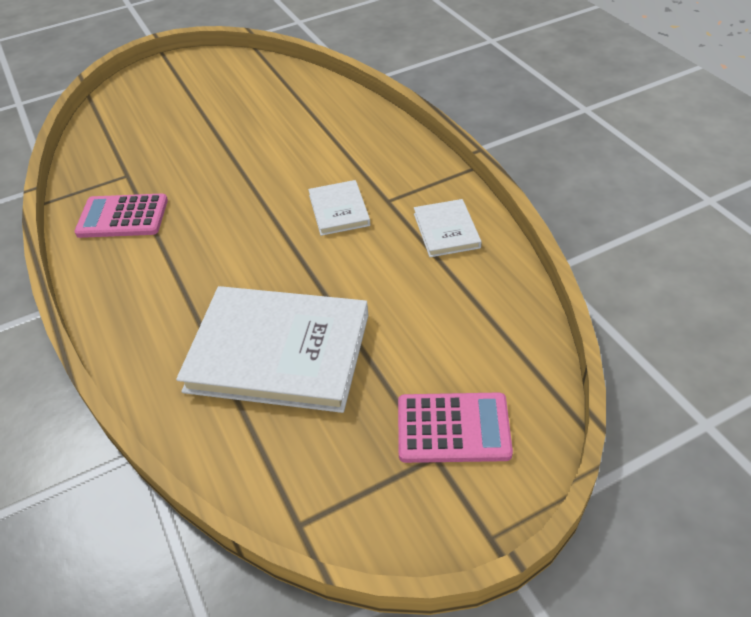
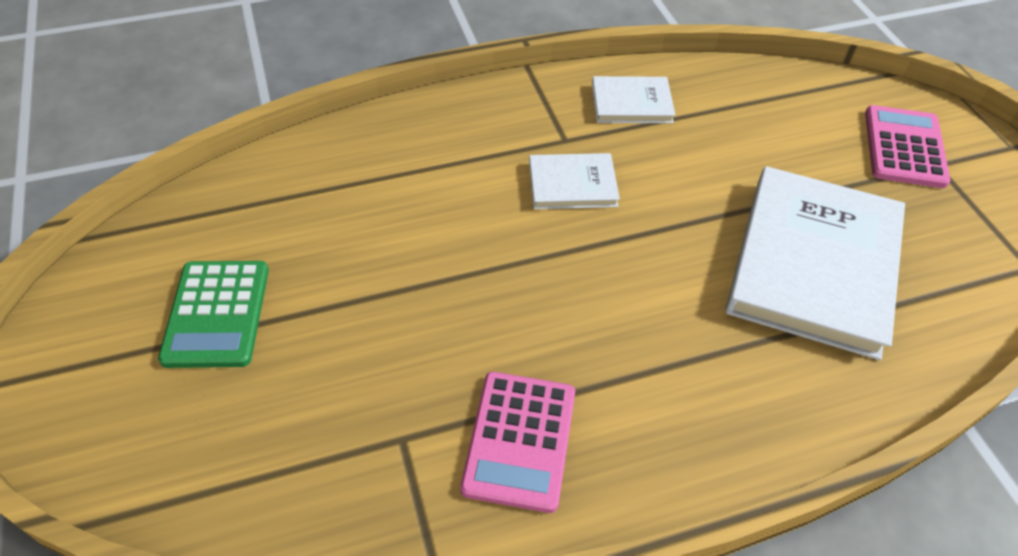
camera: 85 degrees left, 5 degrees up
(207, 99) = (217, 314): none -> green calculator

